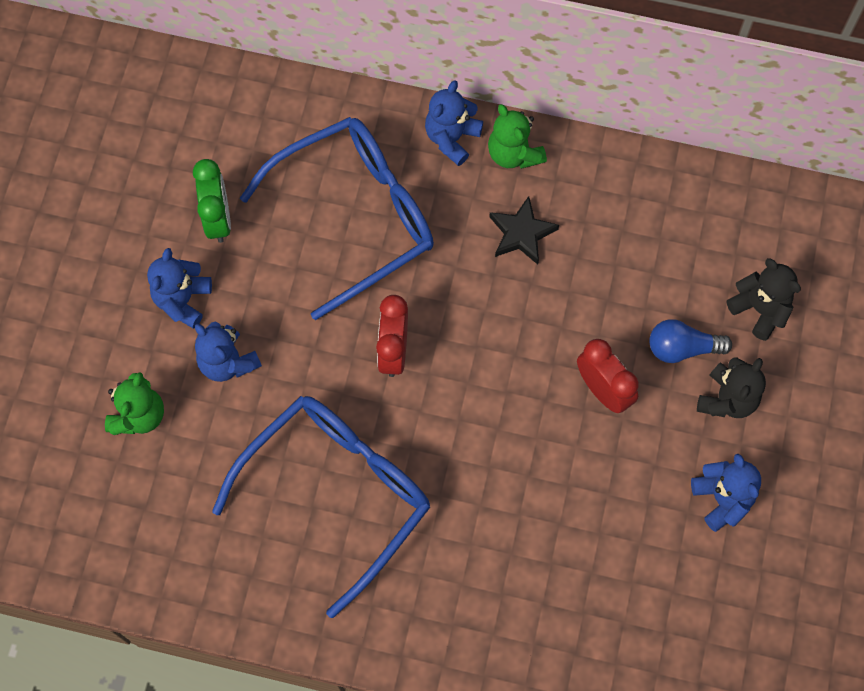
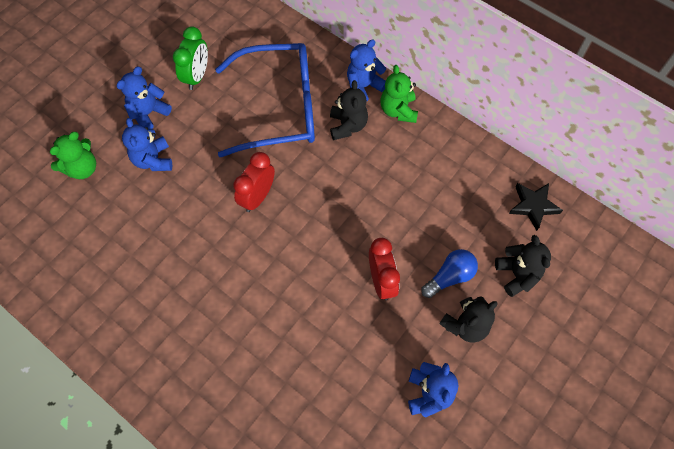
camera: 25 degrees right, 5 degrees down
(337, 493) = (172, 269): blue glasses -> none
(459, 203) = (347, 126): none -> black teddy bear
(521, 233) = (378, 159): black star -> black star (533, 206)
(682, 348) = (450, 277): blue light bulb -> blue light bulb turned 120 degrees clockwise

